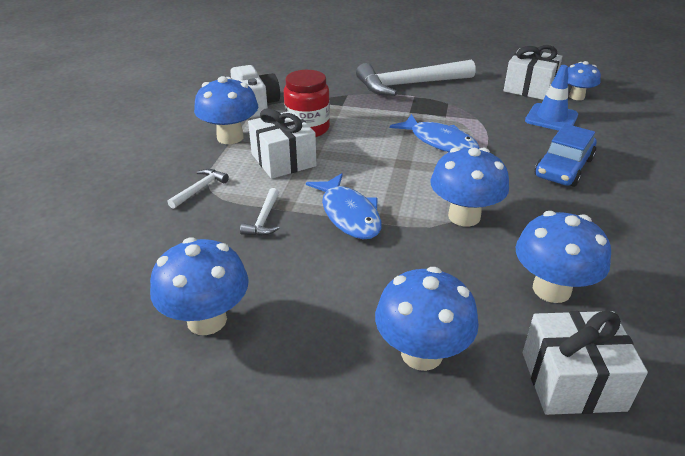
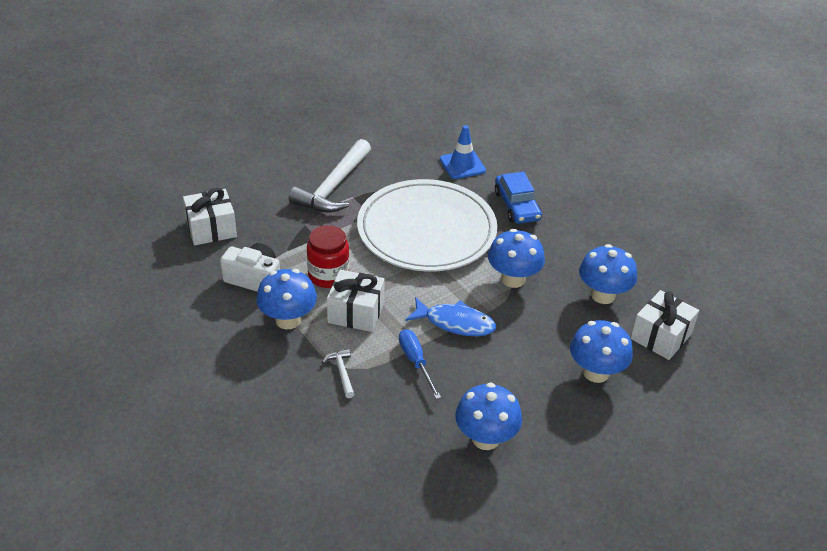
camera: 50 degrees left, 5 degrees up
(264, 219) = (416, 362): white hammer -> blue screwdriver
(439, 142) = (426, 230): blue fish -> white plate
(529, 88) = (416, 142): white gift -> white gift (211, 229)
(576, 97) = (453, 134): blue mushroom -> none

